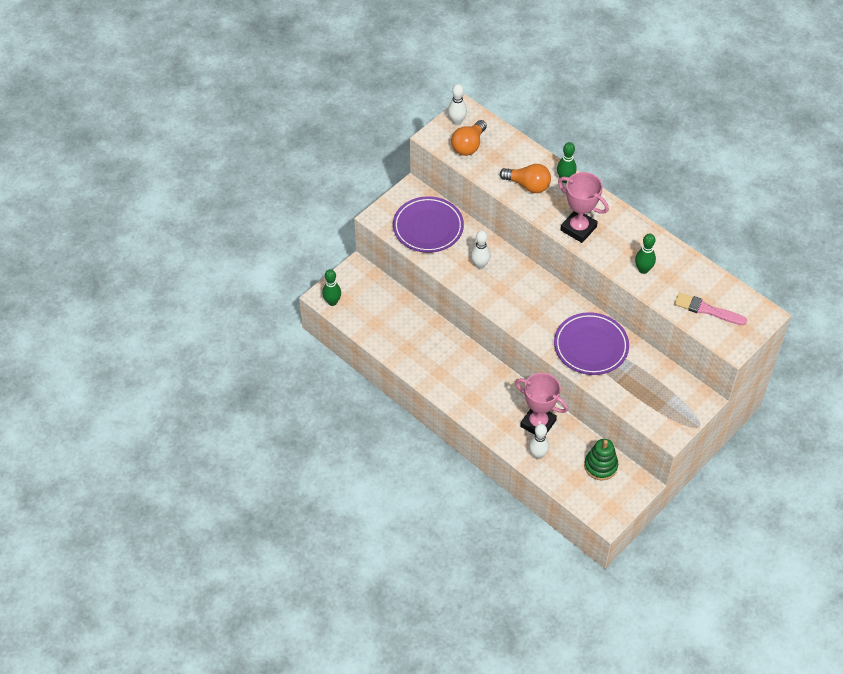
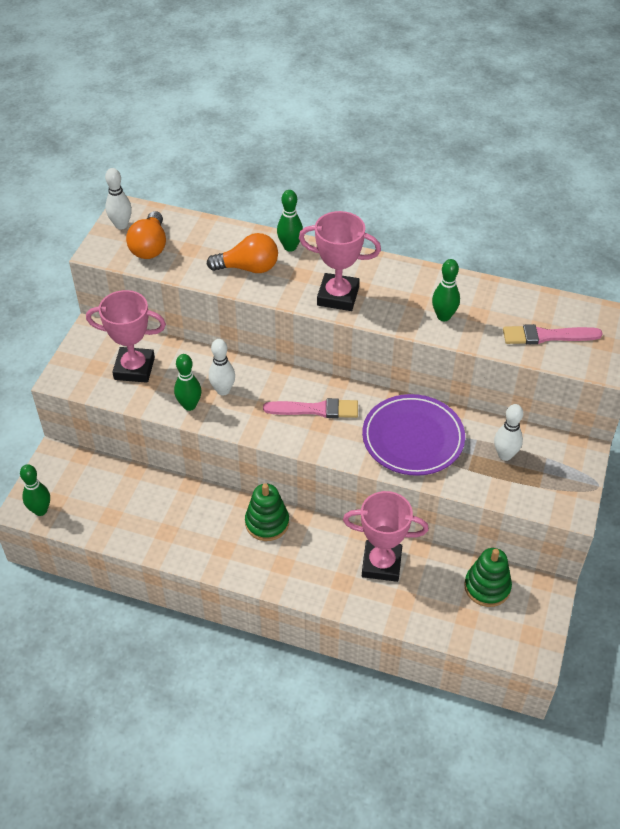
camera: 25 degrees left, 5 degrees down
(428, 227) = (134, 368): purple plate -> pink trophy
(452, 267) = (189, 405): none -> green bowling pin
(476, 367) = (267, 523): none -> green stacking toy
(535, 302) = (315, 409): none -> pink brush
(537, 455) = (403, 605): white bowling pin -> white bowling pin (505, 455)

